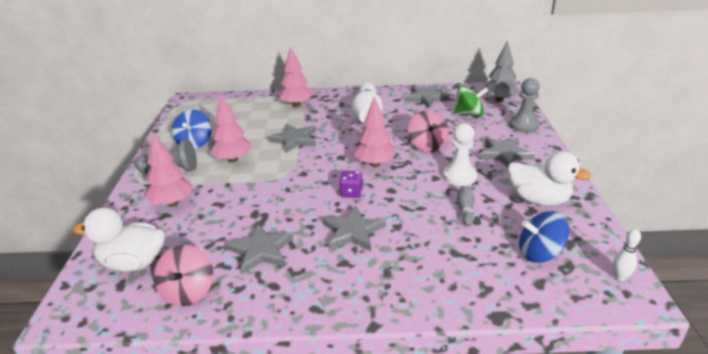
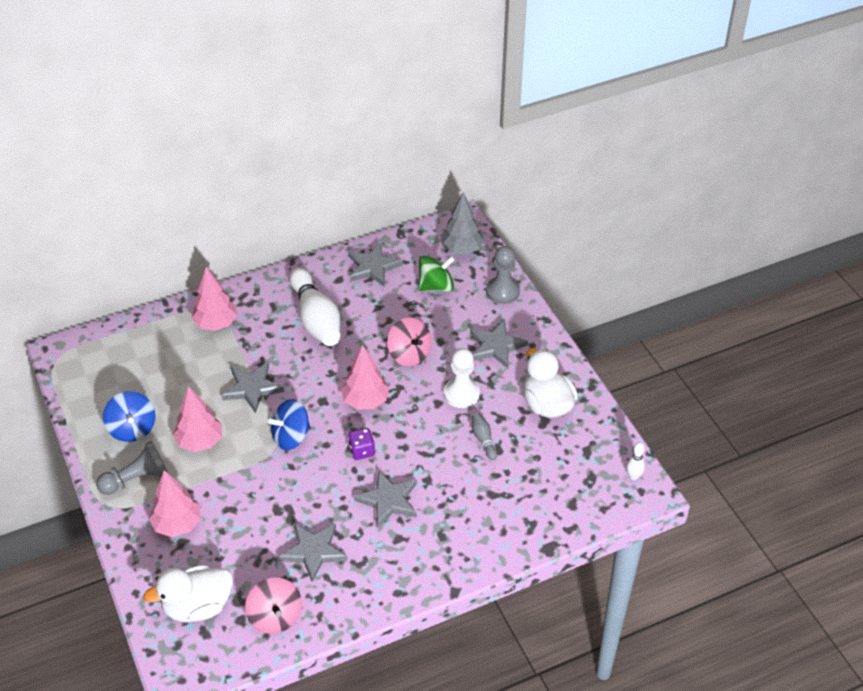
camera: 25 degrees left, 15 degrees up
(538, 199) = (547, 404): white duck -> white duck turned 120 degrees counterclockwise
(539, 253) = (564, 471): blue spinning top -> blue spinning top (291, 436)

